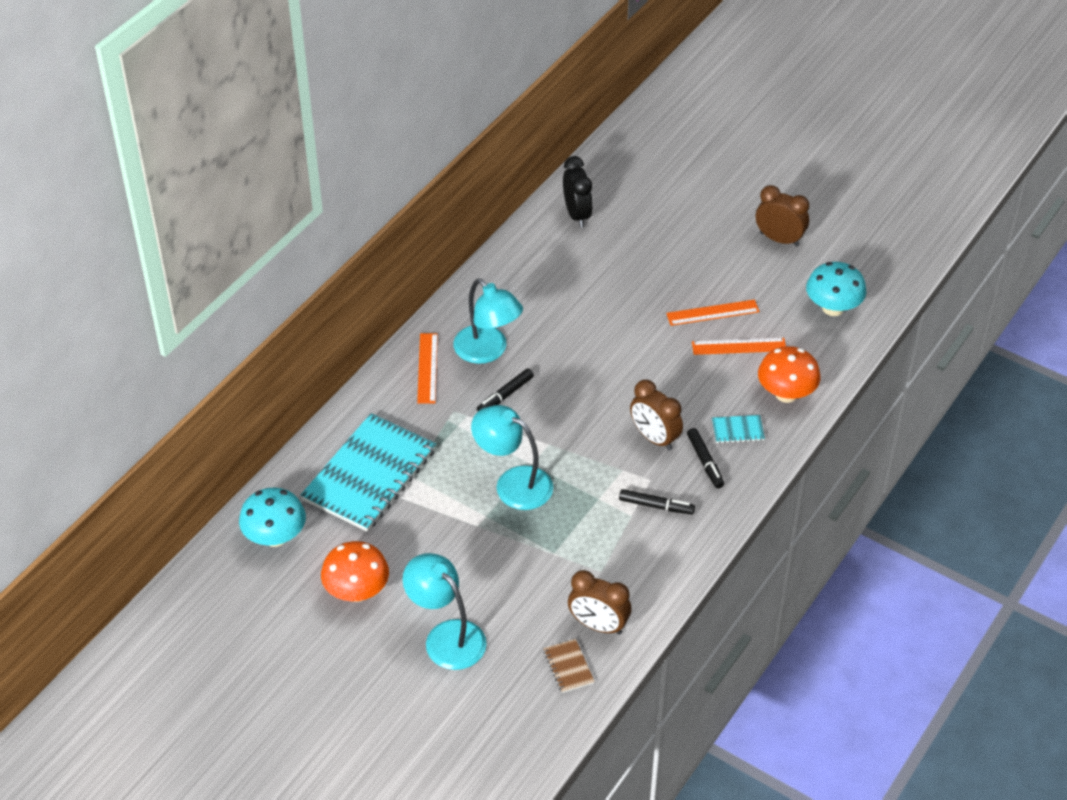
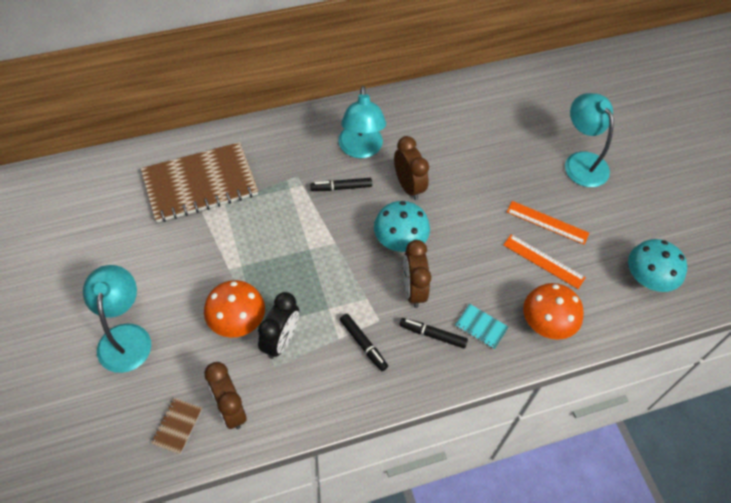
camera: 35 degrees right, 10 degrees up
(275, 537) = (102, 186): turquoise mushroom -> turquoise mushroom (399, 241)
(357, 591) = (107, 260): orange mushroom -> orange mushroom (237, 321)
(370, 475) = (200, 184): turquoise notebook -> brown notebook
(427, 368) = (310, 135): orange ruler -> none
(513, 483) = (283, 254): turquoise lamp -> turquoise lamp (581, 162)
(577, 215) = (514, 92): black clock -> black clock (281, 341)
(705, 462) = (432, 335): black marker -> black marker turned 90 degrees clockwise
(779, 239) = (651, 199): brown clock -> brown clock (408, 186)

